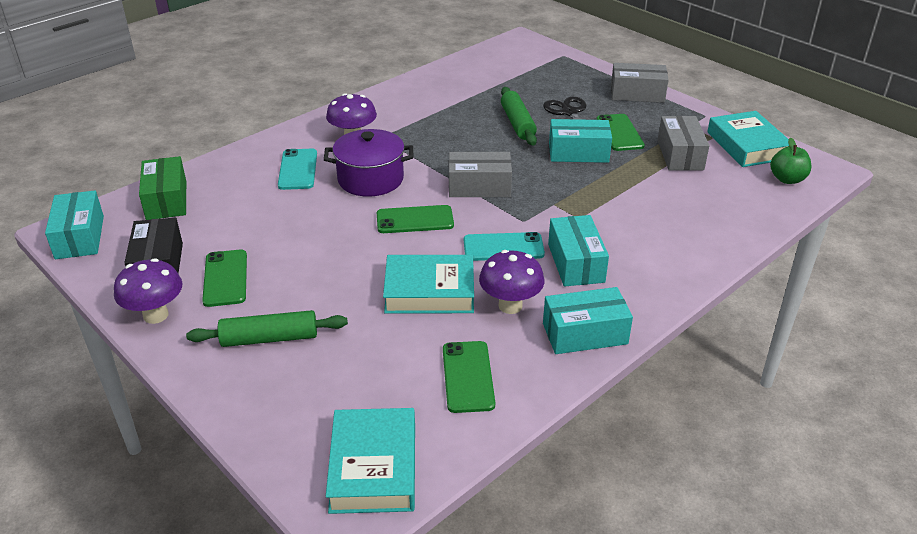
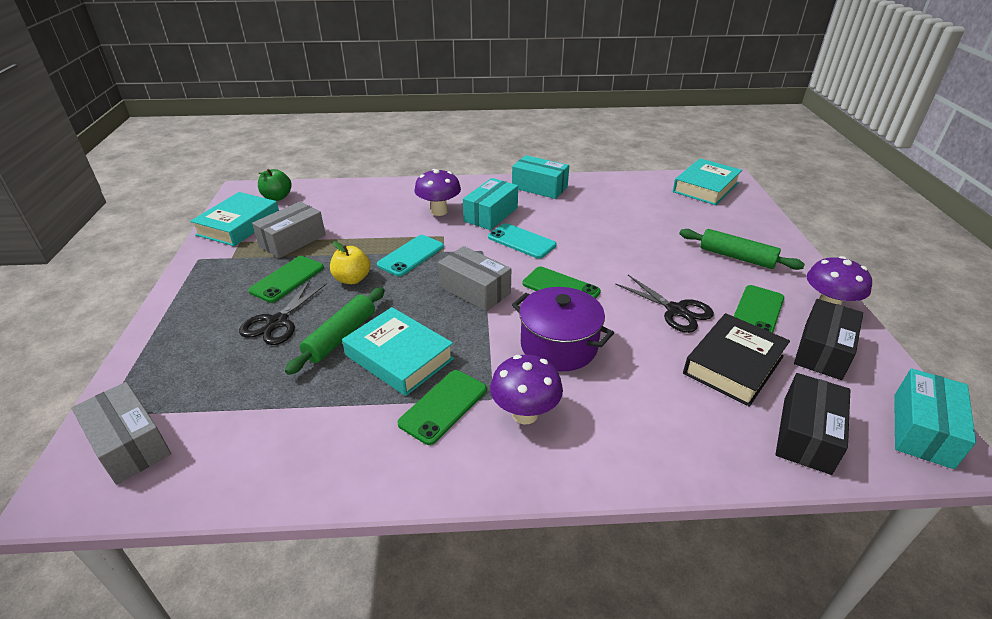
camera: 140 degrees left, 0 degrees up
(166, 200) = (806, 435): green box -> black box
(231, 222) = (733, 365): none -> black book
(298, 169) = (625, 400): turquoise phone -> turquoise phone (411, 256)
(300, 245) = (676, 310): none -> black scissors
(429, 291) = (603, 238): turquoise book -> turquoise book (399, 357)
(468, 376) = (625, 196): green phone -> green phone (443, 406)
(510, 306) = (562, 212): purple mushroom -> purple mushroom (439, 211)
(578, 153) = (352, 279): turquoise box -> yellow apple
(637, 94) = (184, 309): grey box -> grey box (129, 444)

